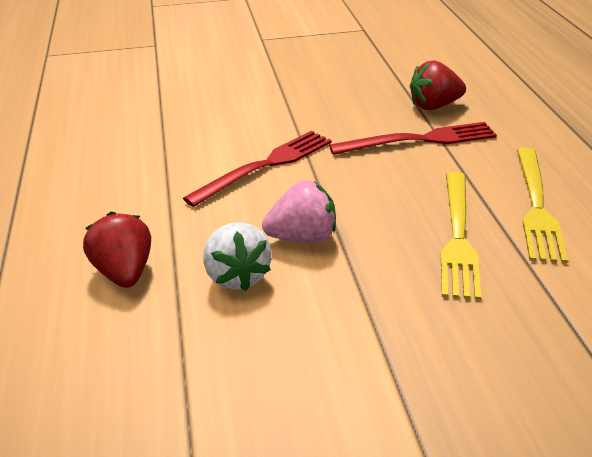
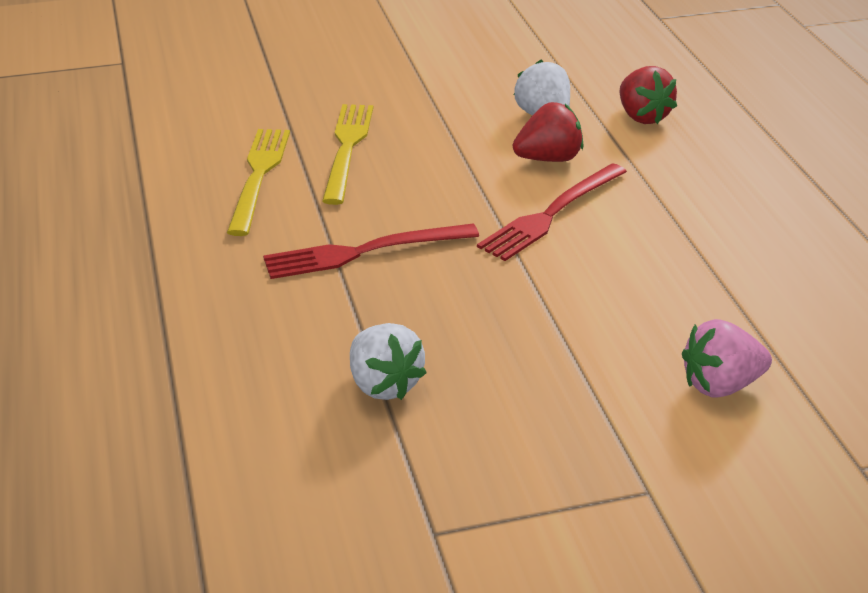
camera: 175 degrees right, 0 degrees up
(303, 237) = (493, 145): pink strawberry -> pink strawberry (720, 385)
(393, 72) = (384, 385): none -> white strawberry
(434, 106) = (331, 309): red strawberry -> red strawberry (549, 159)

